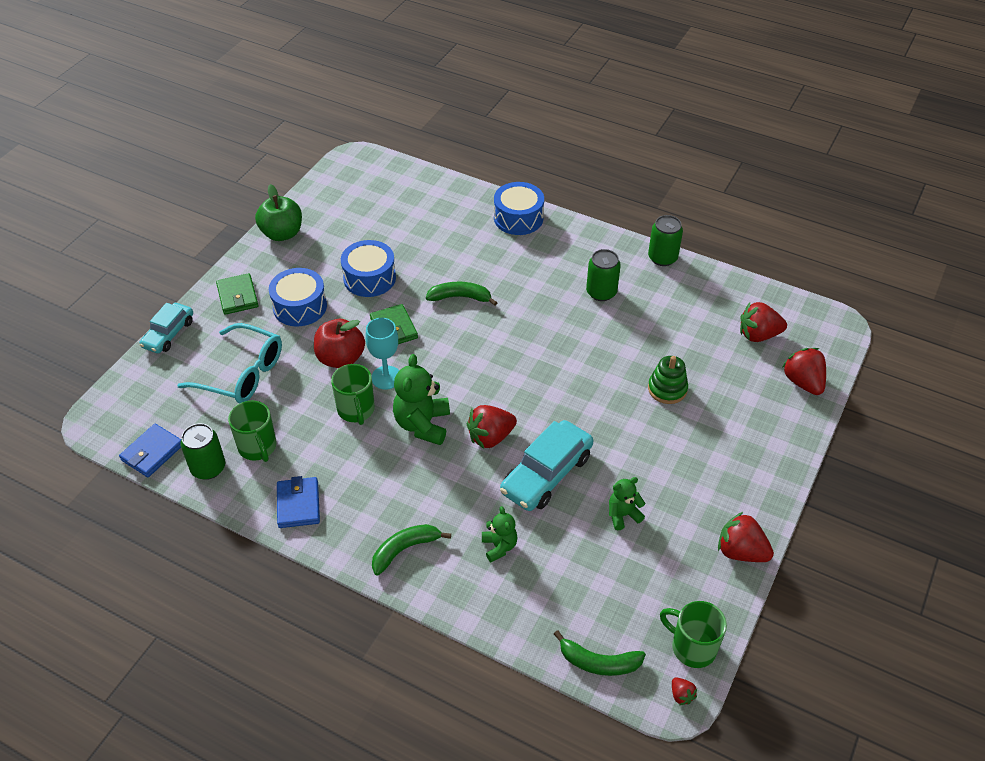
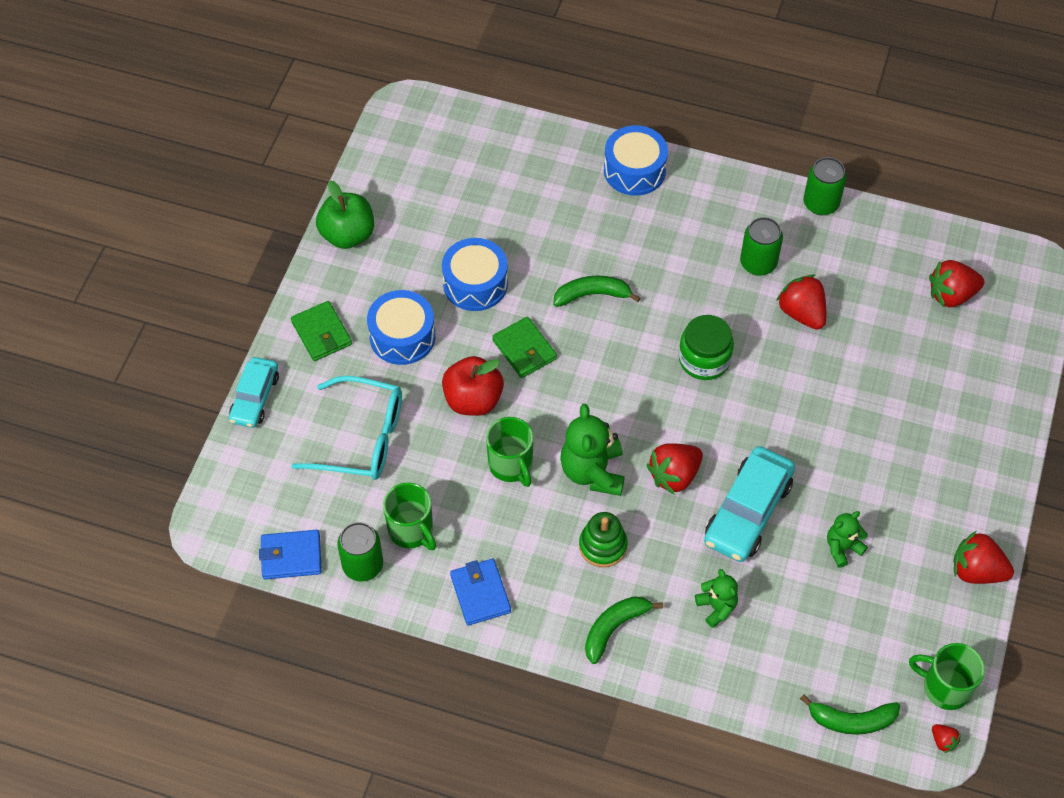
camera: 10 degrees left, 10 degrees up
(152, 452) = (291, 556): blue wallet -> blue wallet turned 60 degrees clockwise
(386, 377) = (534, 417): turquoise goblet -> none
(539, 354) = (704, 359): none -> green jar
(667, 389) = (860, 383): green stacking toy -> green stacking toy (603, 546)
(803, 382) = (1011, 350): red strawberry -> red strawberry (801, 313)

